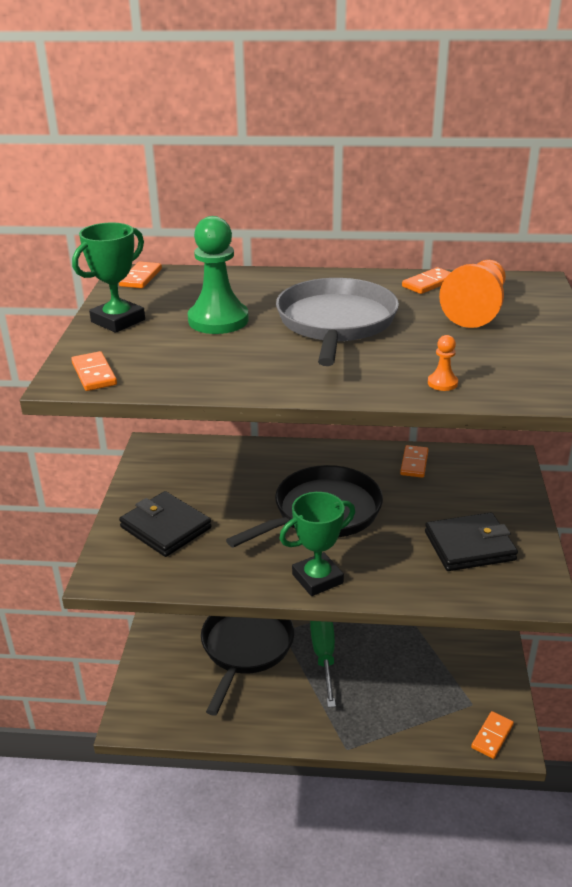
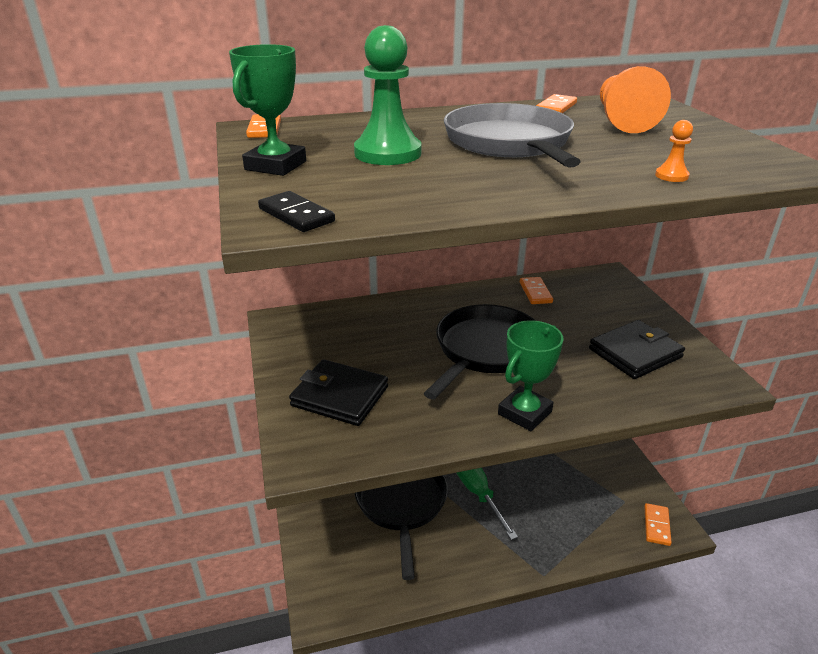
camera: 20 degrees left, 0 degrees up
(94, 374) = (296, 215): orange domino -> black domino

